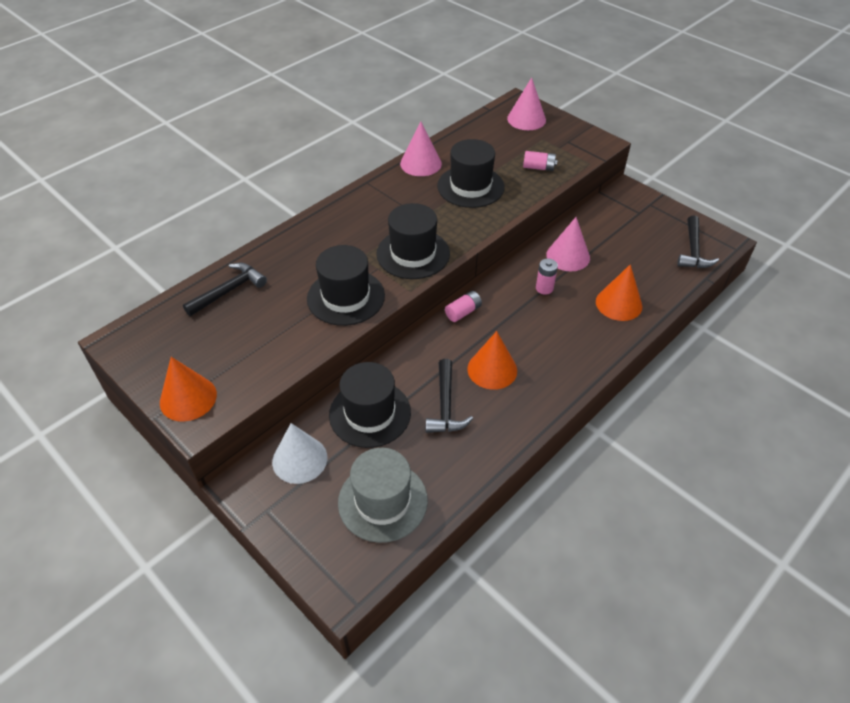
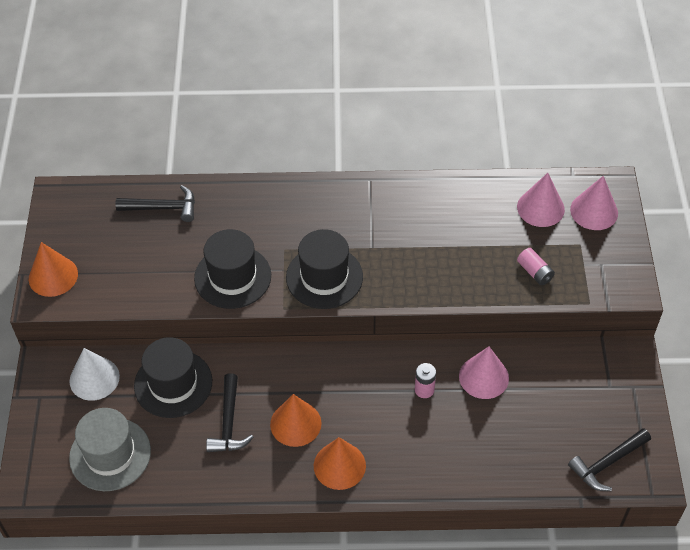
camera: 45 degrees right, 5 degrees up
(421, 163) = (436, 192): pink cone -> pink cone (540, 208)
(445, 406) = (229, 423): black hammer -> black hammer turned 45 degrees counterclockwise
(463, 312) = (333, 357): pink battery -> none
(470, 186) = (449, 247): black hat -> none
(618, 304) = (468, 455): orange cone -> orange cone (339, 465)

